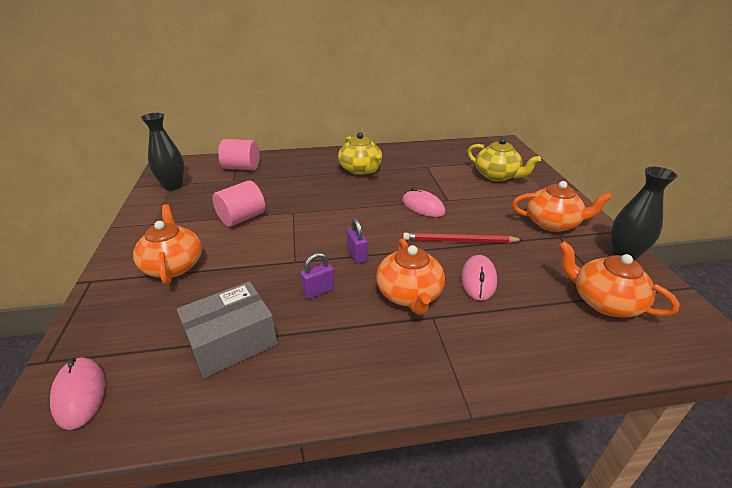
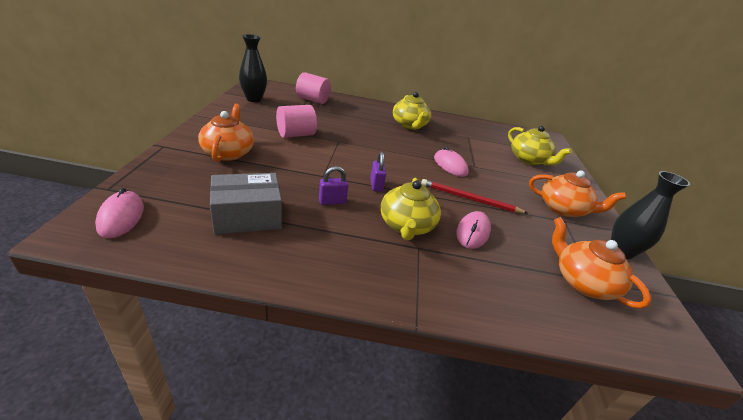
camera: 10 degrees right, 0 degrees up
(409, 295) = (406, 226): orange teapot -> yellow teapot

